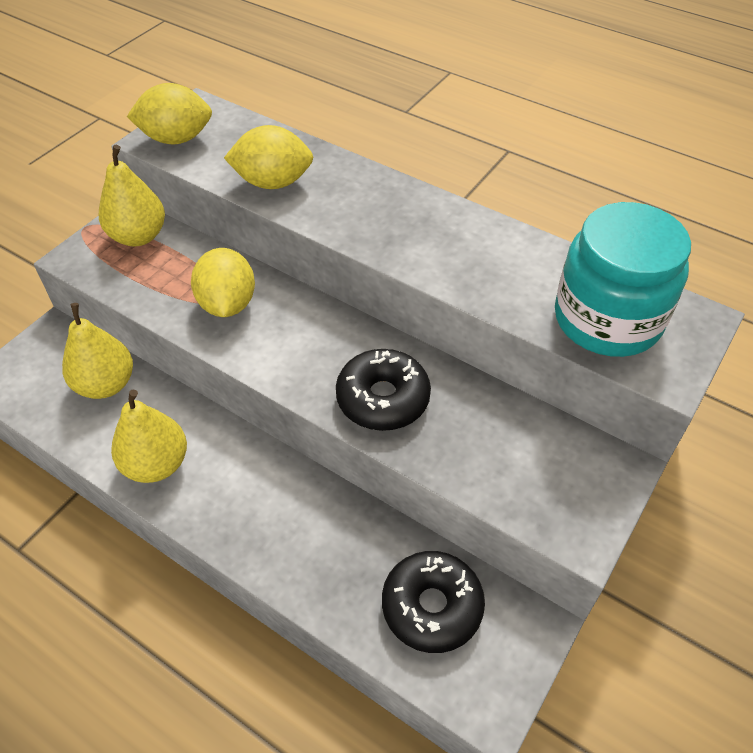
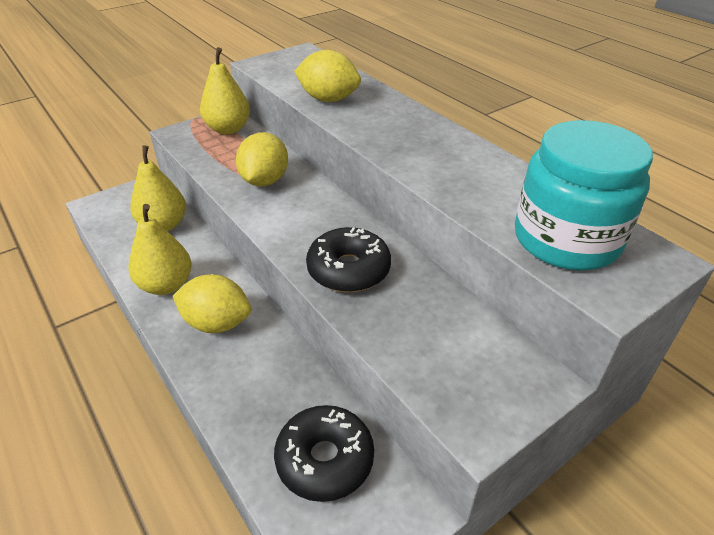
camera: 20 degrees right, 10 degrees down
(176, 139) = (276, 65): yellow lemon -> yellow lemon (217, 323)

